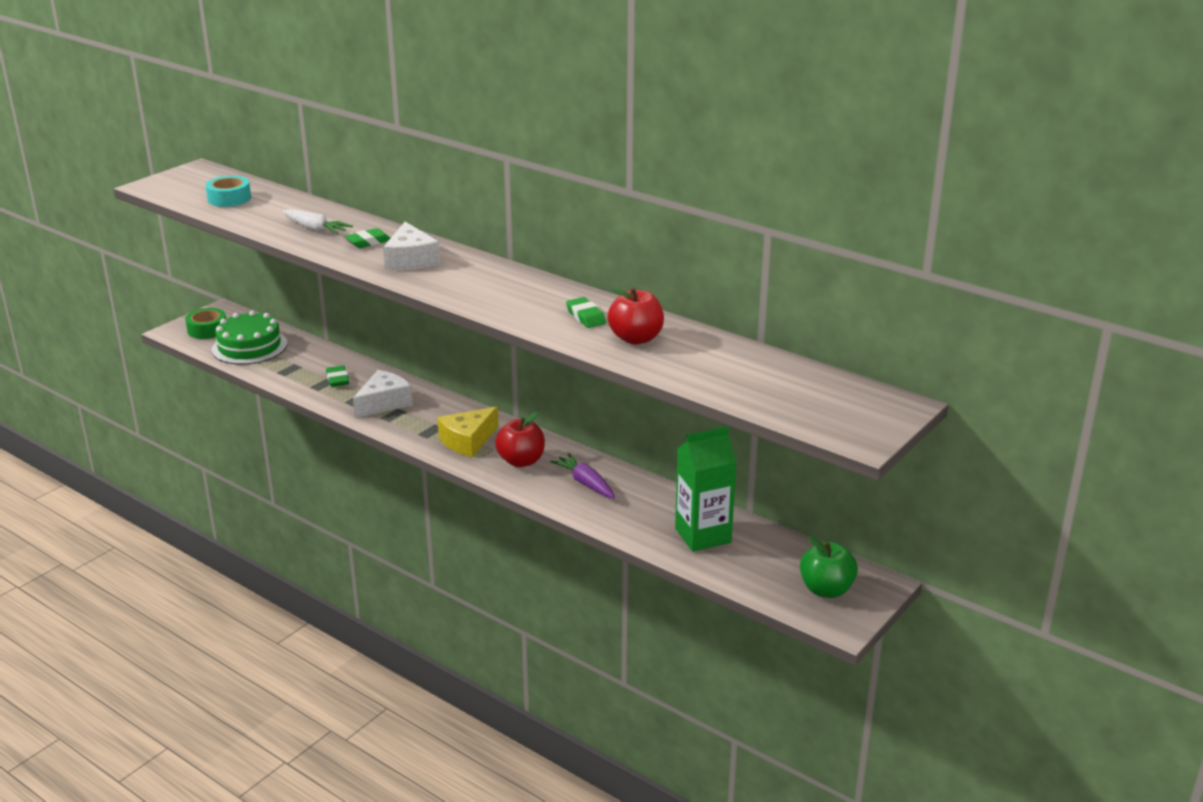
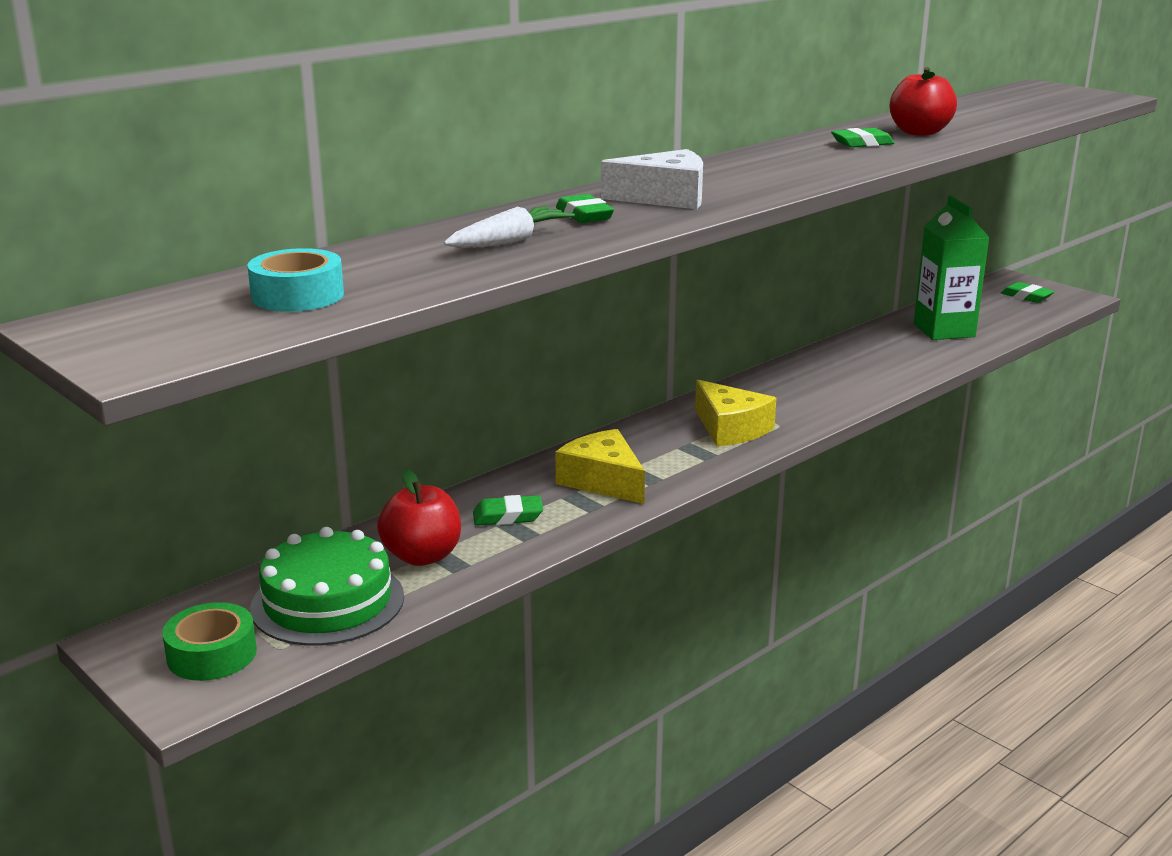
camera: 80 degrees left, 5 degrees down
(384, 403) = (603, 481): white cheese -> yellow cheese
(521, 461) = (787, 401): red apple -> red apple (422, 556)
(585, 483) = (840, 372): purple carrot -> none
(826, 590) = (1026, 296): green apple -> green eraser

